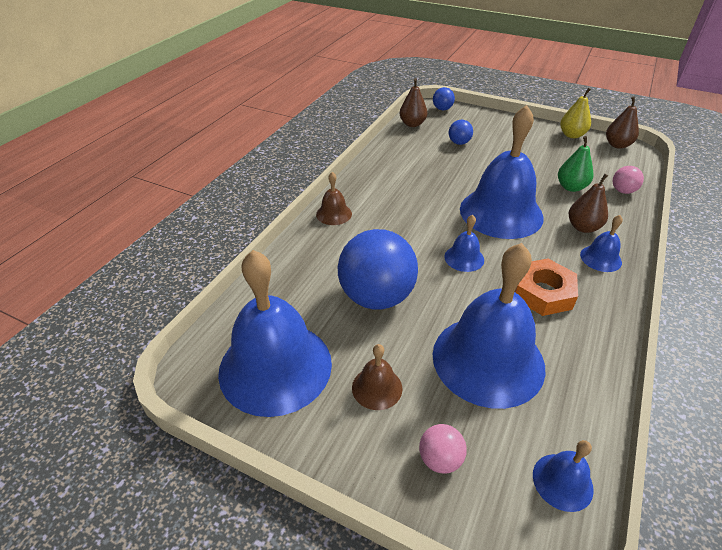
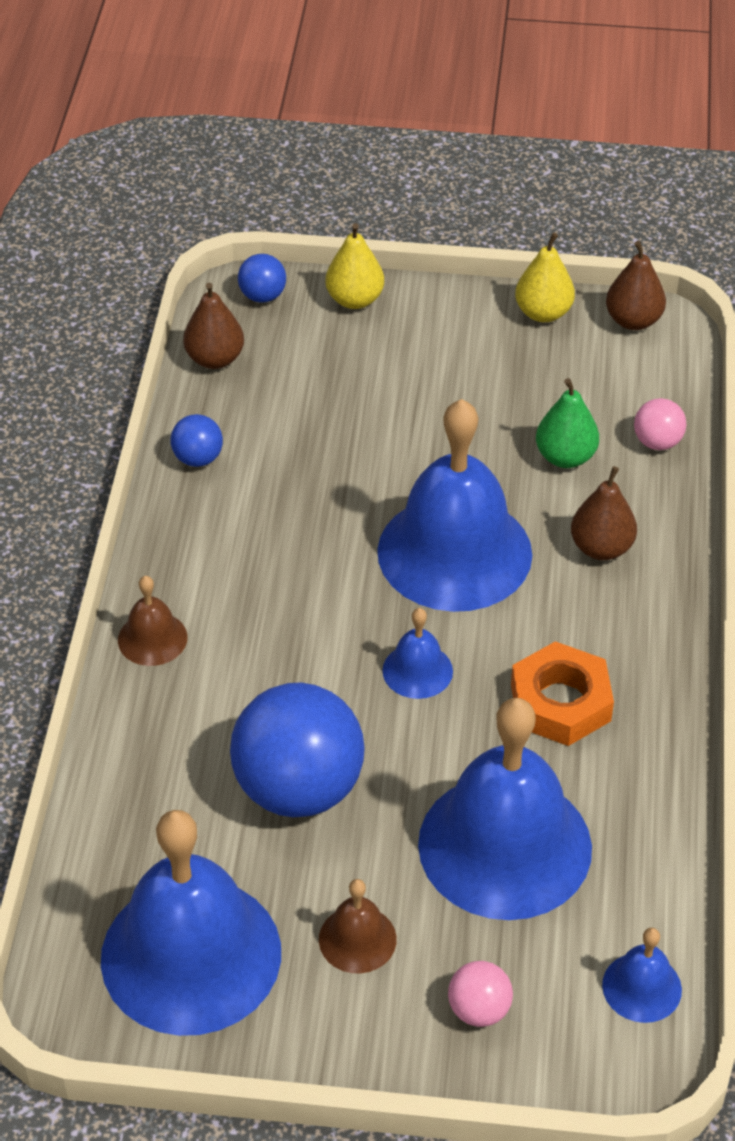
camera: 20 degrees left, 5 degrees up
(459, 143) = (328, 391): blue ball -> blue ball (198, 458)
(483, 116) = (354, 300): none -> yellow pear
(600, 258) = (640, 607): blue bell -> none

